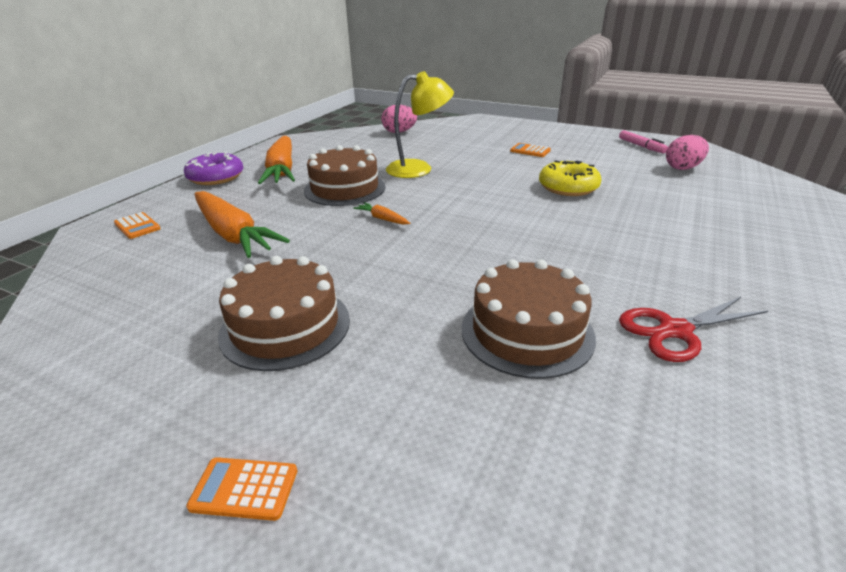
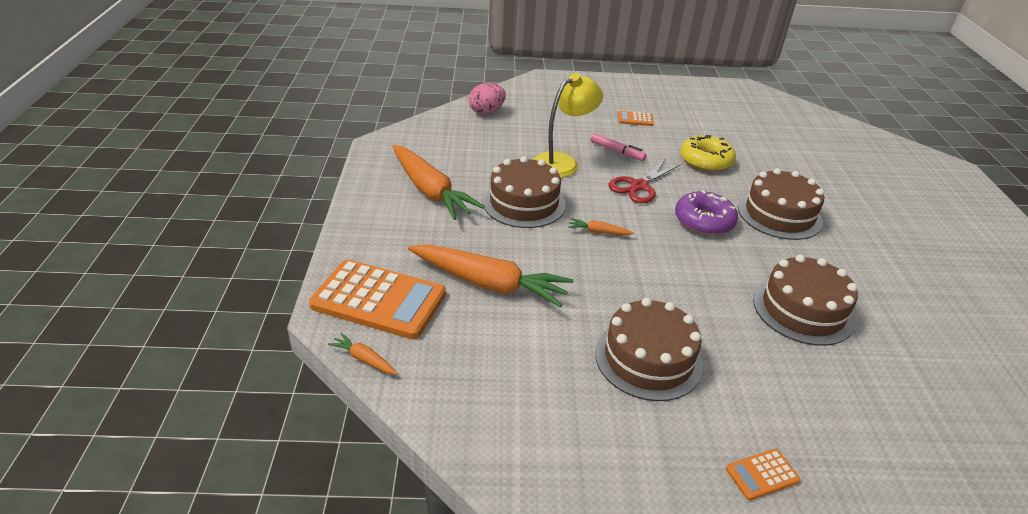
camera: 30 degrees left, 5 degrees up
(64, 260) = (364, 359): none -> orange carrot
(137, 226) = (379, 300): orange calculator -> orange calculator, size x2.31
(216, 177) = (371, 216): purple donut -> purple donut (704, 221)
(604, 241) = (779, 214): none -> brown cake
(641, 146) = (717, 97): pink marker -> pink marker (617, 151)
(675, 331) = (878, 282): red scissors -> red scissors (639, 186)
(682, 168) = (767, 120): pink egg -> none

